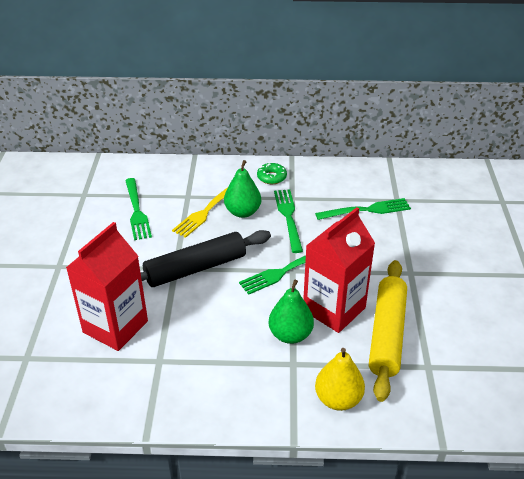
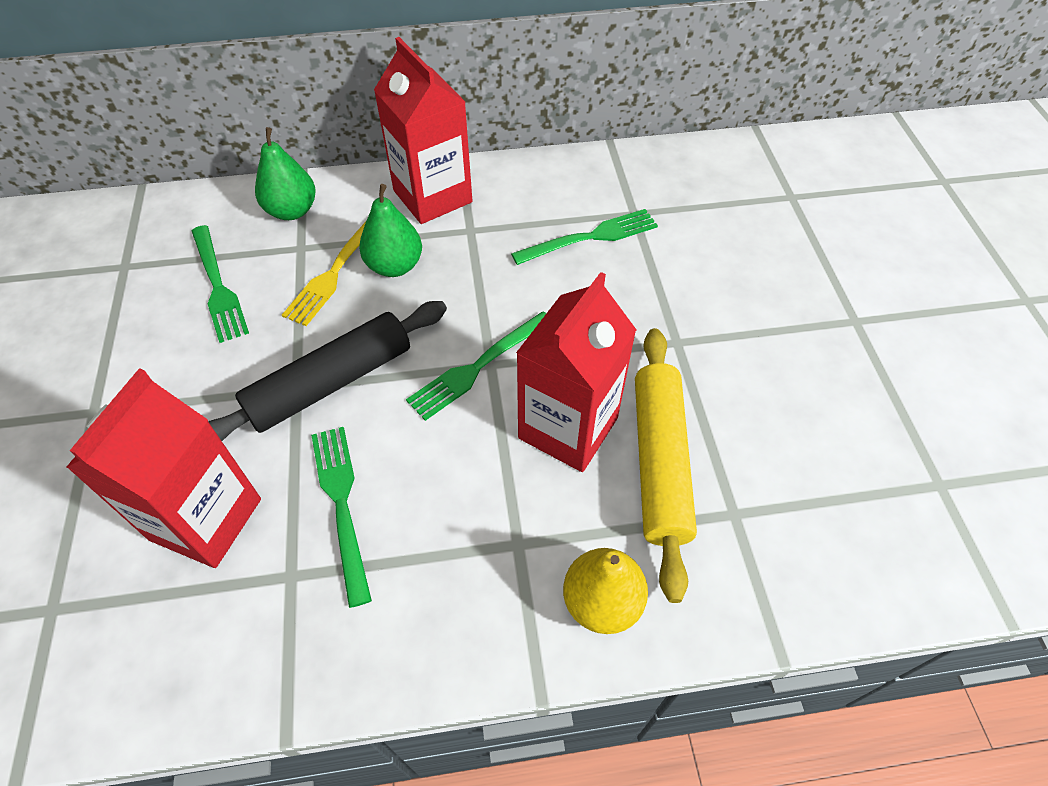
camera: 10 degrees left, 15 degrees up
(271, 177) = (432, 196): green donut -> red carton
(288, 217) = (469, 266): green fork -> green fork (341, 505)
(290, 335) = (505, 488): green pear -> green pear (292, 211)

